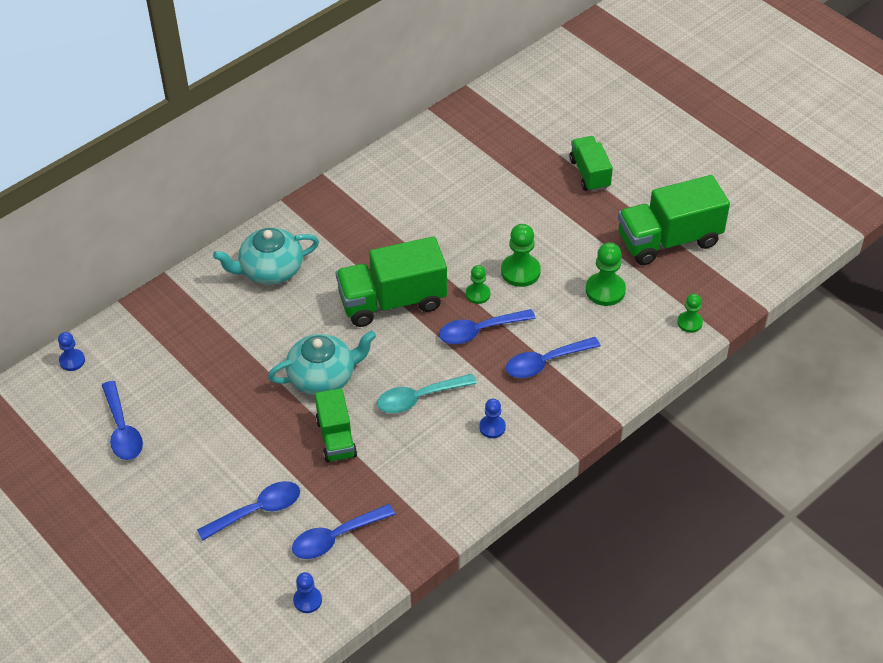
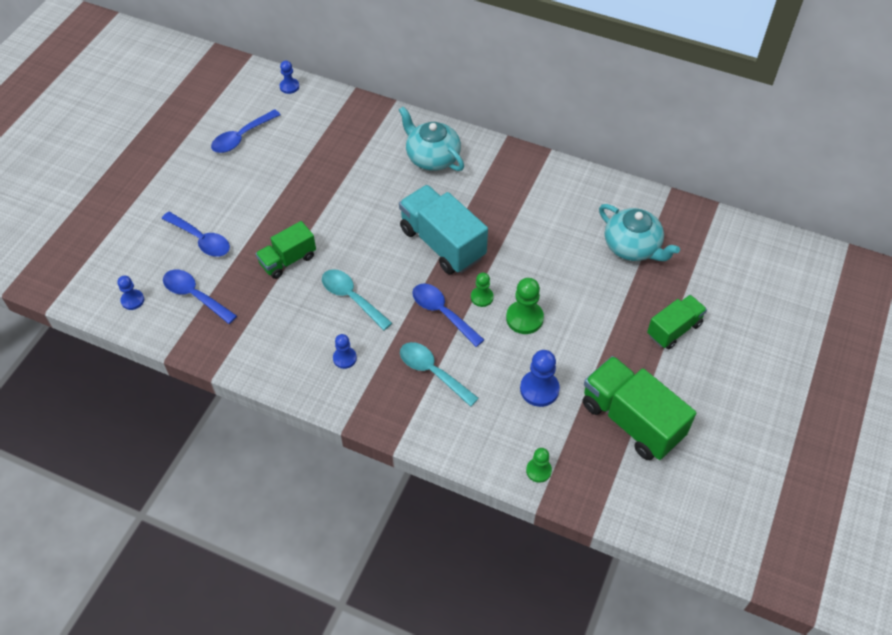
camera: 65 degrees right, 5 degrees up
(323, 377) = (343, 229): turquoise teapot -> turquoise teapot (632, 247)
(392, 301) = (442, 243): green truck -> turquoise truck
(545, 362) = (432, 372): blue spoon -> turquoise spoon
(605, 290) = (539, 389): green pawn -> blue pawn

